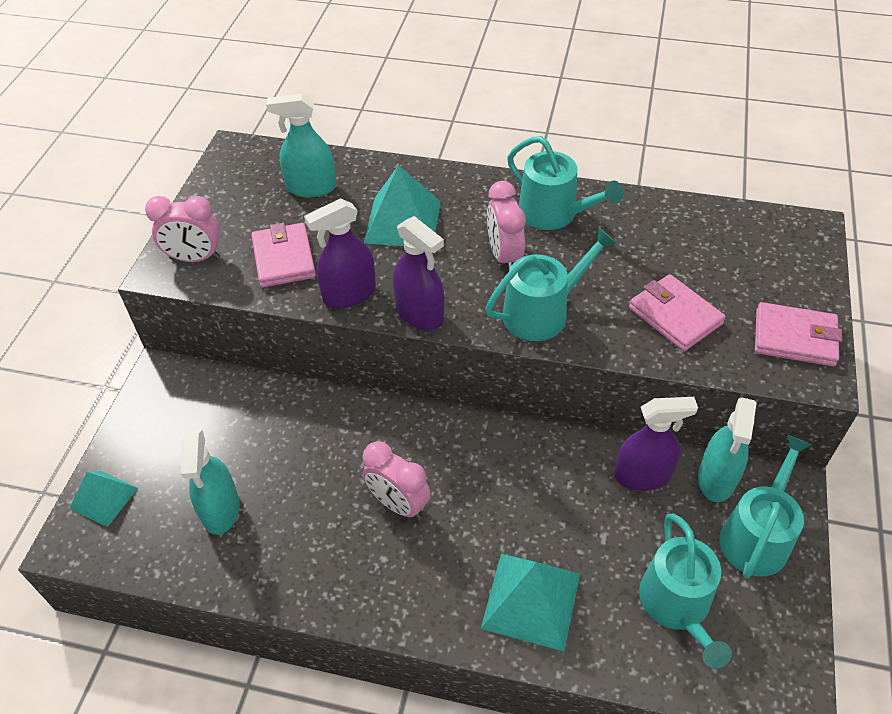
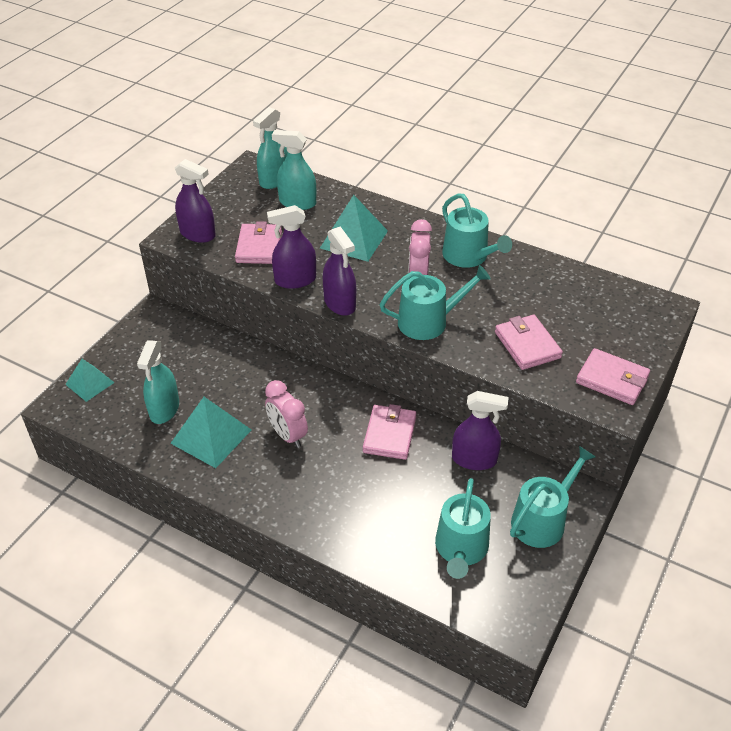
camera: 15 degrees right, 5 degrees down
(195, 258) = (198, 234): pink clock -> purple spray bottle
(526, 468) = (389, 434): none -> pink wallet
(531, 600) = (356, 519): turquoise pyramid -> turquoise pyramid (211, 436)
(716, 479) = (529, 475): turquoise spray bottle -> turquoise spray bottle (274, 180)

